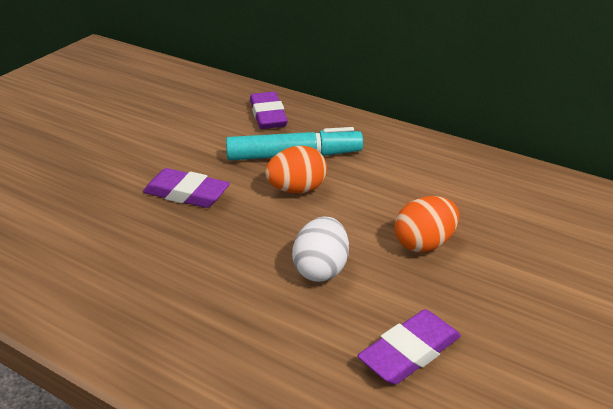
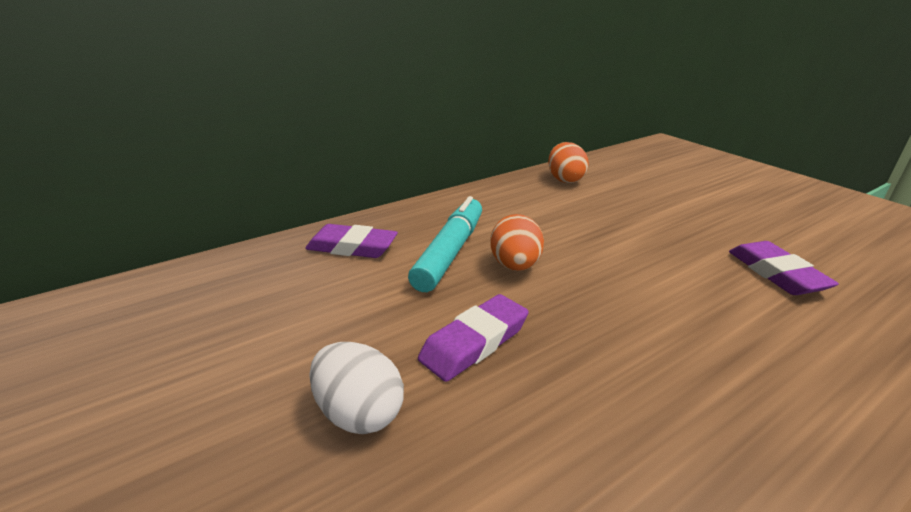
camera: 65 degrees left, 5 degrees down
(321, 269) = (657, 286): white egg -> white egg (359, 412)
(424, 243) = (630, 230): orange egg -> orange egg (565, 180)

